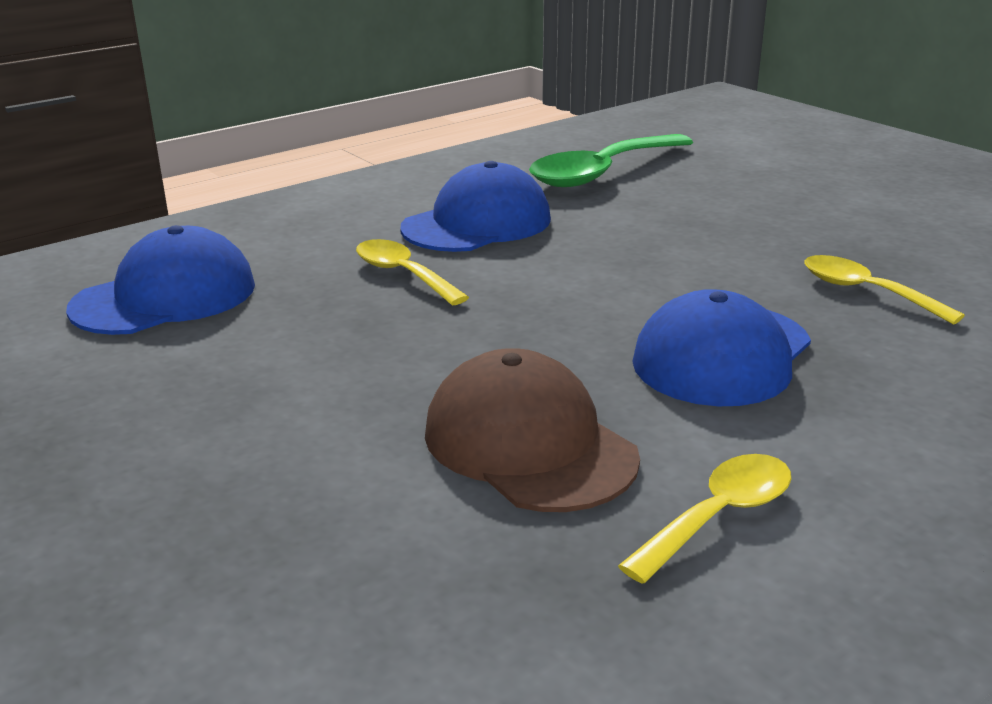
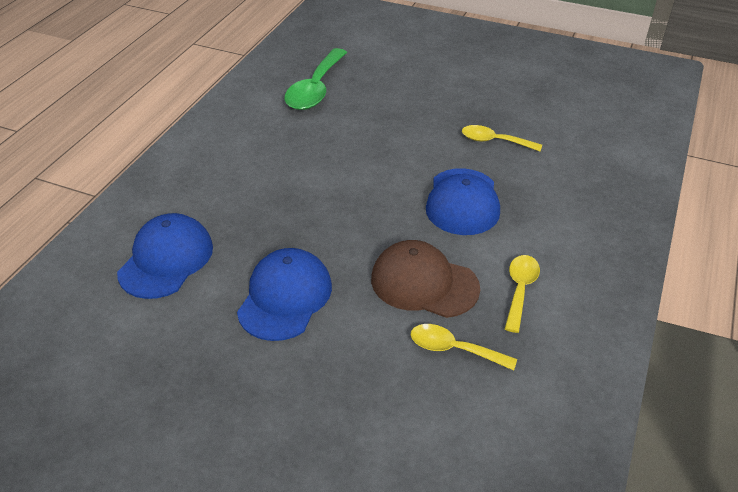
camera: 30 degrees left, 15 degrees up
(403, 274) = (278, 200): yellow spoon -> yellow spoon (454, 349)
(477, 223) = (283, 150): blue cap -> blue cap (285, 297)

